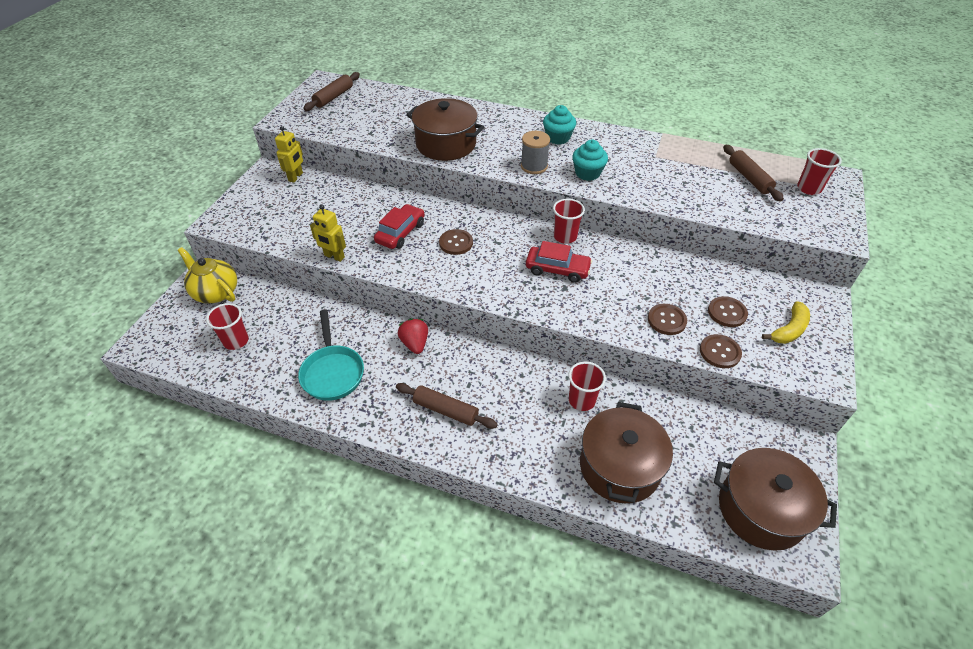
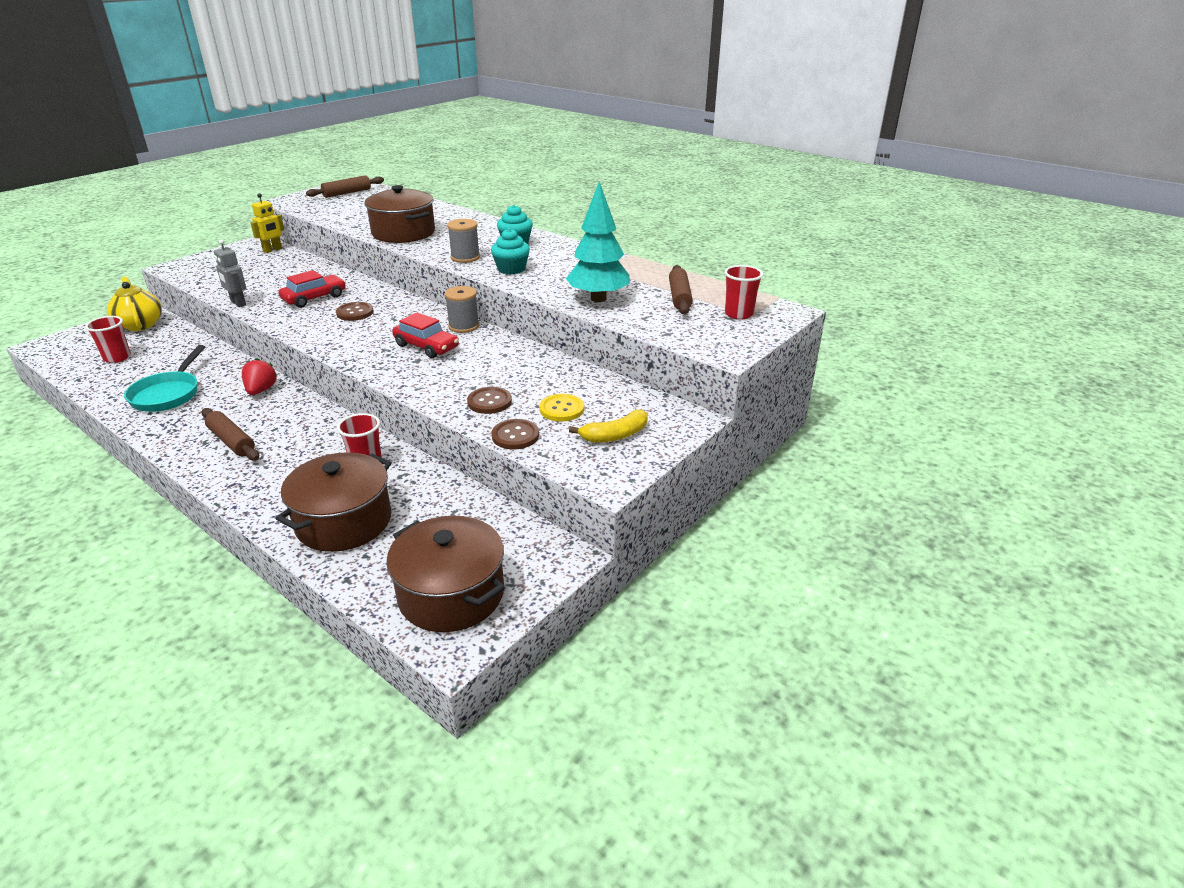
camera: 20 degrees right, 15 degrees down
(334, 256) = (238, 303): yellow robot -> grey robot
(565, 237) = (464, 326): red cup -> grey spool
(692, 195) = (598, 299): none -> turquoise tree
(727, 313) = (561, 409): brown button -> yellow button

